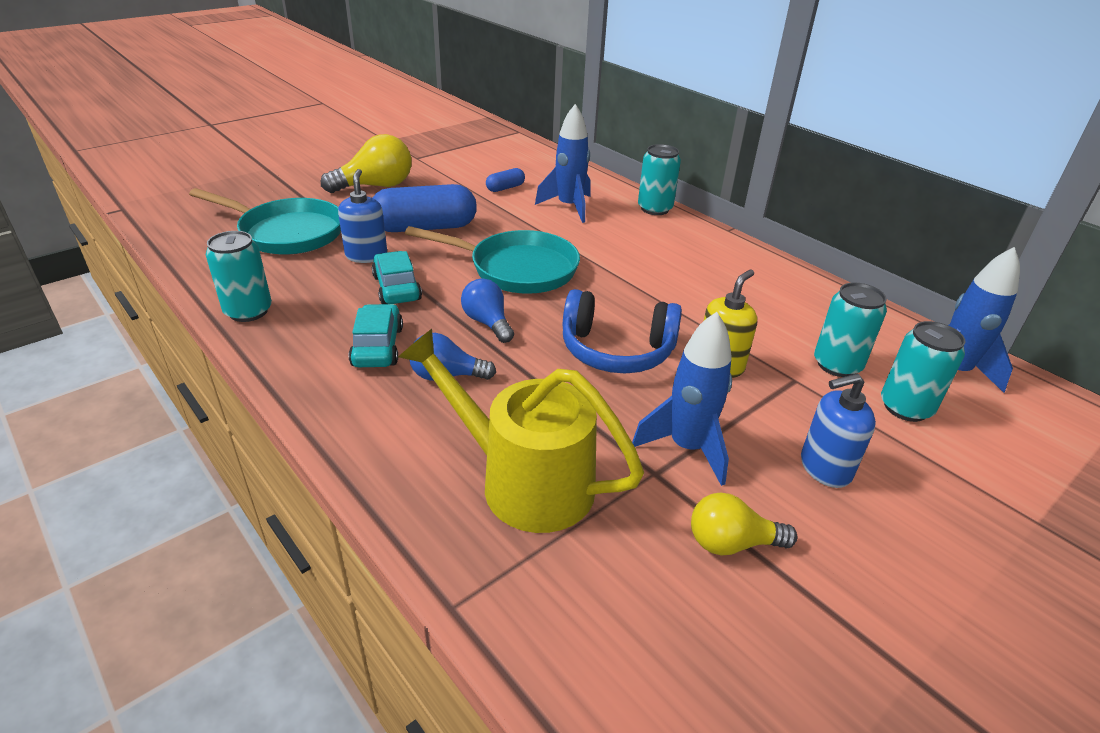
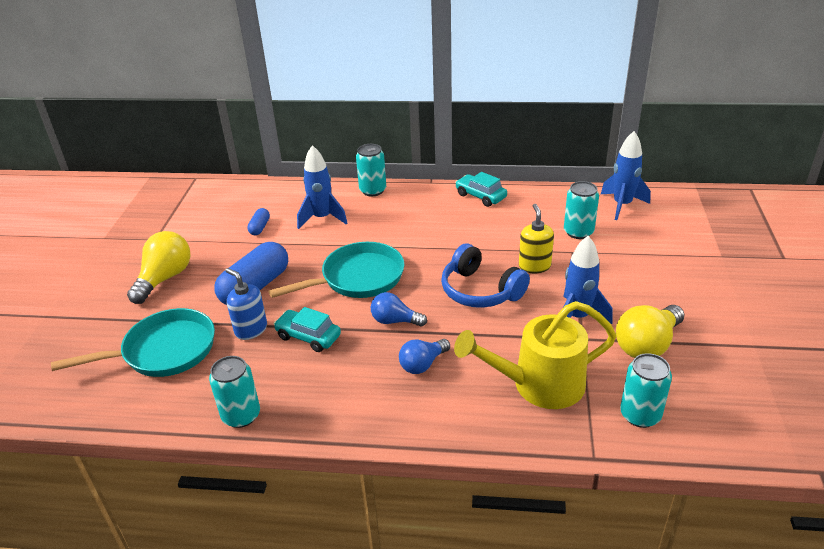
camera: 40 degrees left, 0 degrees up
(377, 346) = (359, 377): turquoise car -> turquoise car (480, 196)
(616, 350) = (480, 291): blue headphones -> blue headphones turned 75 degrees clockwise
(731, 543) = (647, 345): yellow light bulb -> yellow light bulb, size x1.58
(824, 468) = (635, 286): blue soap dispenser -> none
(905, 407) = (627, 236): turquoise can -> turquoise can (640, 415)

